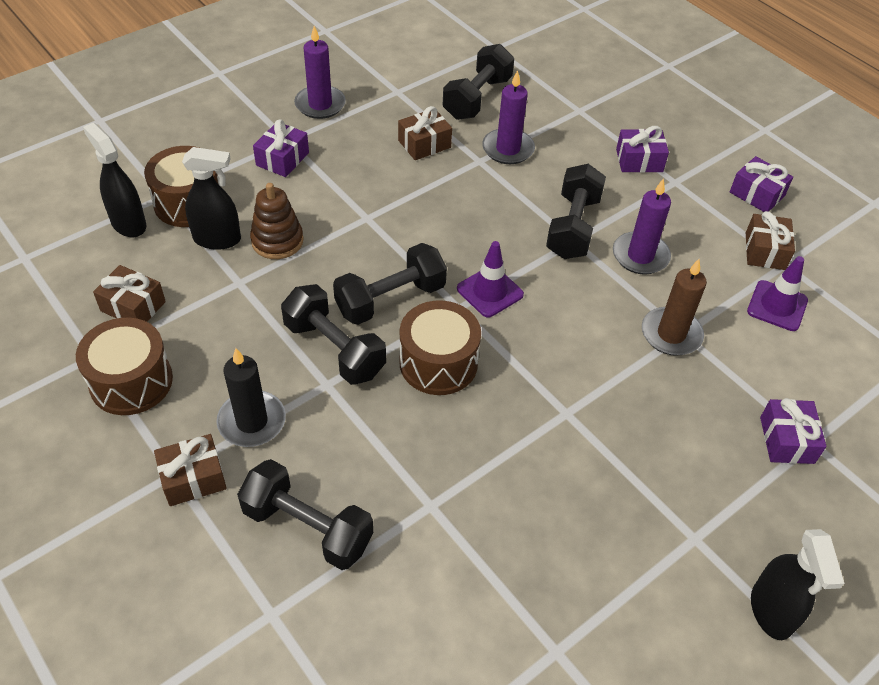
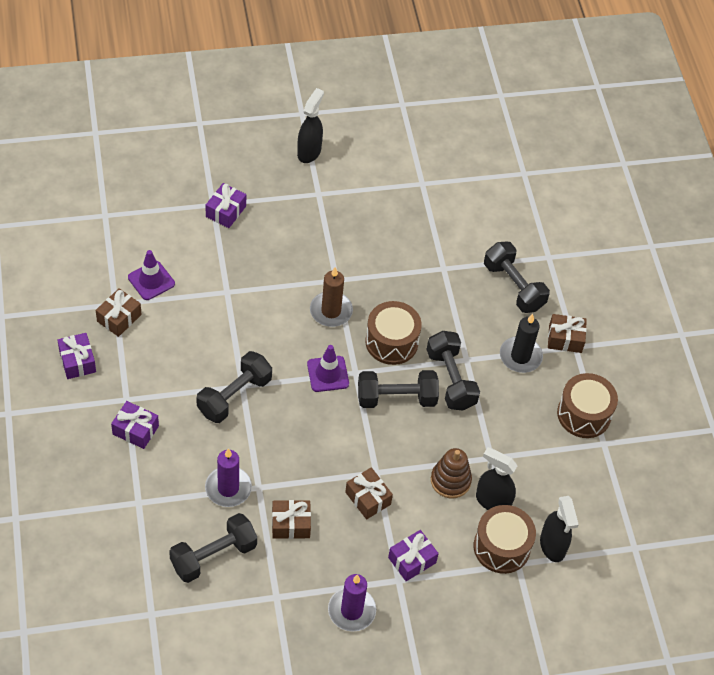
camera: 155 degrees left, 5 degrees up
(133, 306) = (568, 470): brown gift -> brown gift (368, 498)
(640, 256) = (206, 353): purple candle -> none
(671, 334) = (235, 294): brown candle -> brown candle (331, 311)

